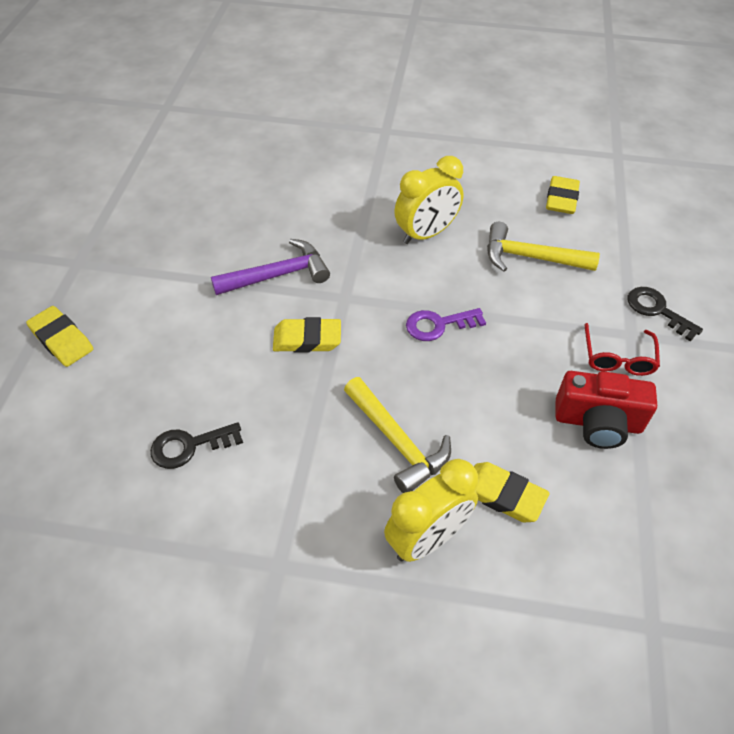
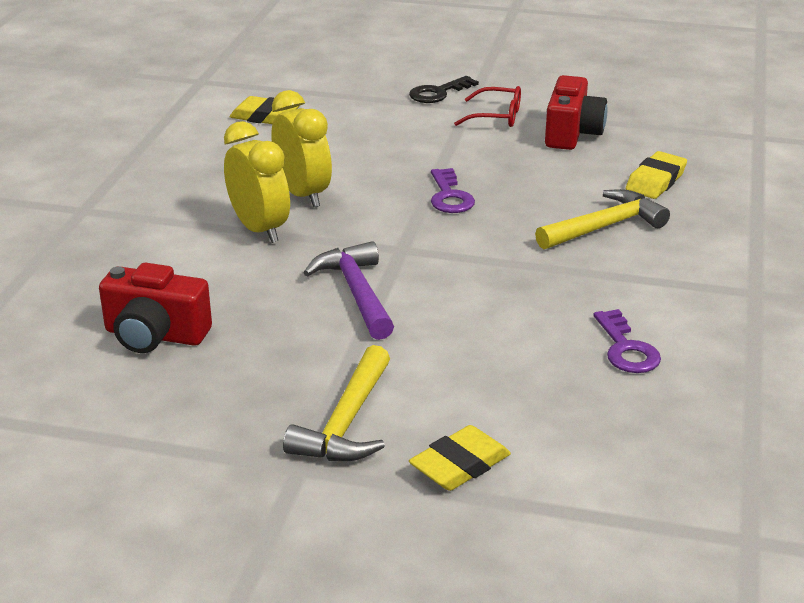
camera: 85 degrees left, 20 degrees down
(189, 446) = (626, 349): black key -> purple key
(227, 185) = (155, 335): none -> red camera
(307, 339) = (467, 274): yellow eraser -> none
(427, 539) = (708, 218): yellow clock -> yellow clock (259, 229)
(530, 257) = (355, 141): yellow hammer -> yellow hammer (346, 422)

